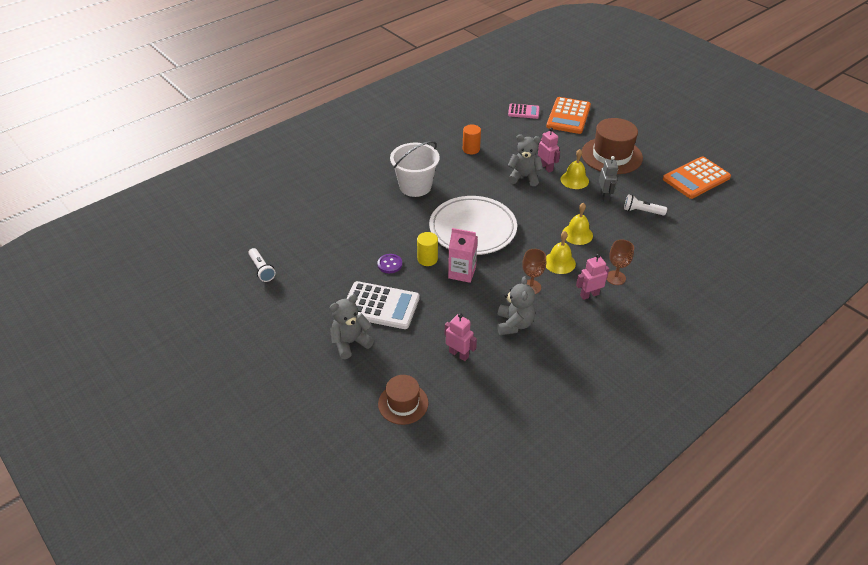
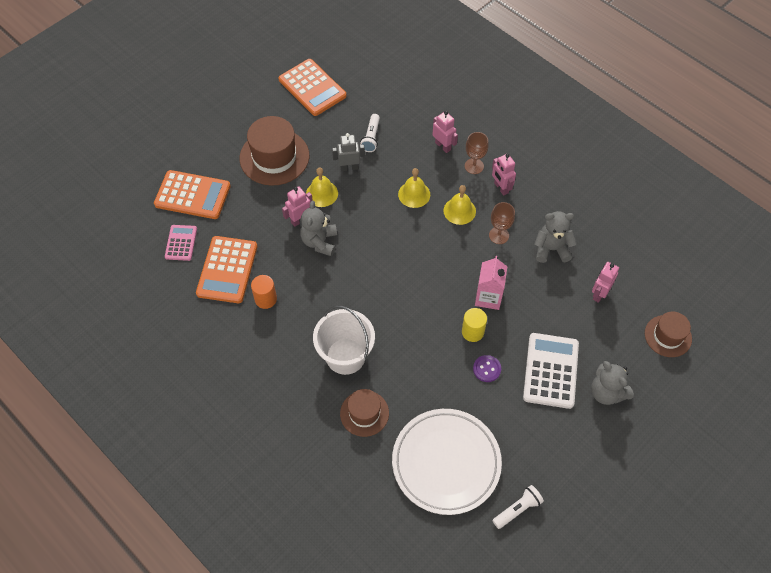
camera: 95 degrees left, 15 degrees up
(364, 194) = (364, 413): none -> brown hat
(472, 229) = (417, 290): white plate -> white plate (446, 463)
(498, 132) = (227, 270): none -> orange calculator
(638, 258) = (443, 146): none -> pink robot

